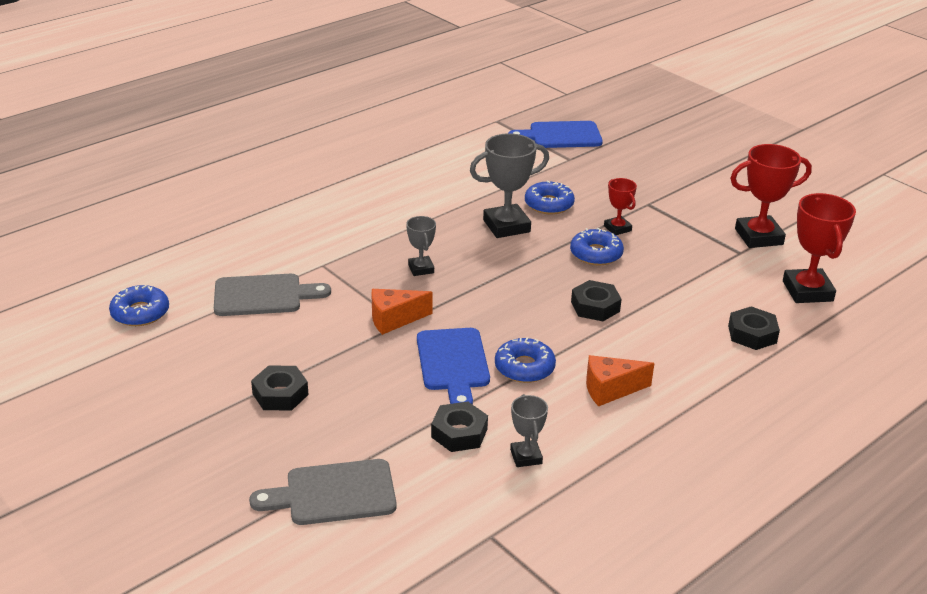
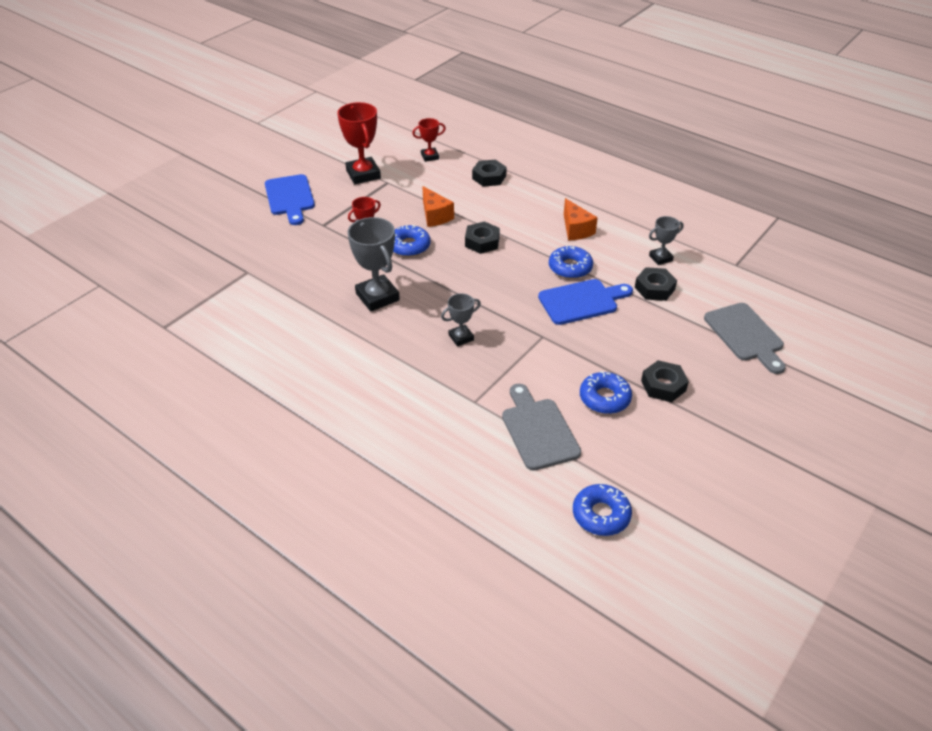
camera: 100 degrees left, 10 degrees up
(394, 319) = (540, 341): orange cheese -> orange cheese (435, 216)
(549, 204) = (335, 276): blue donut -> blue donut (604, 398)
(561, 136) = (198, 281): blue cutting board -> blue cutting board (290, 197)
(807, 291) = (430, 156): red trophy -> red trophy, size x0.55

